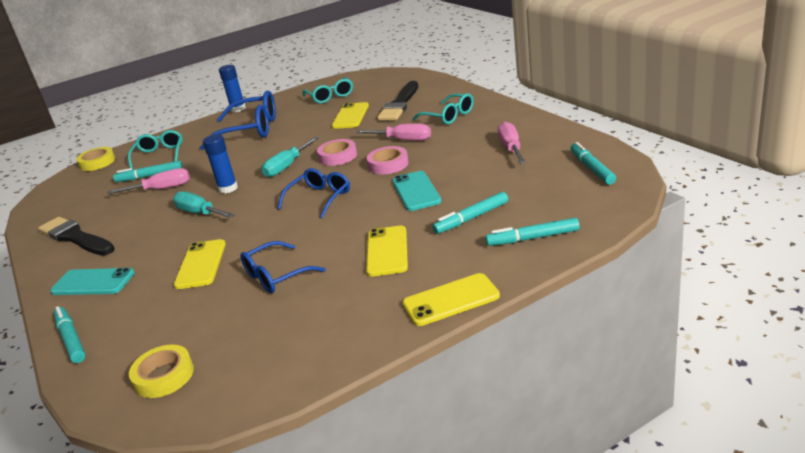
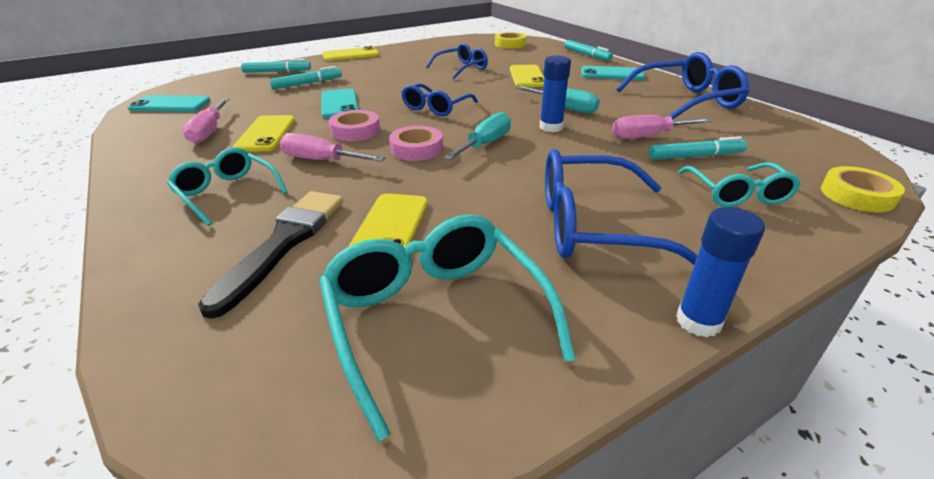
camera: 175 degrees right, 5 degrees up
(75, 237) = (686, 101): black brush -> blue glasses
(330, 96) = (435, 318): turquoise glasses -> turquoise glasses, size x1.61
(387, 251) = (380, 73): yellow phone -> yellow phone (266, 134)
(592, 168) = (170, 105): turquoise marker -> turquoise phone

